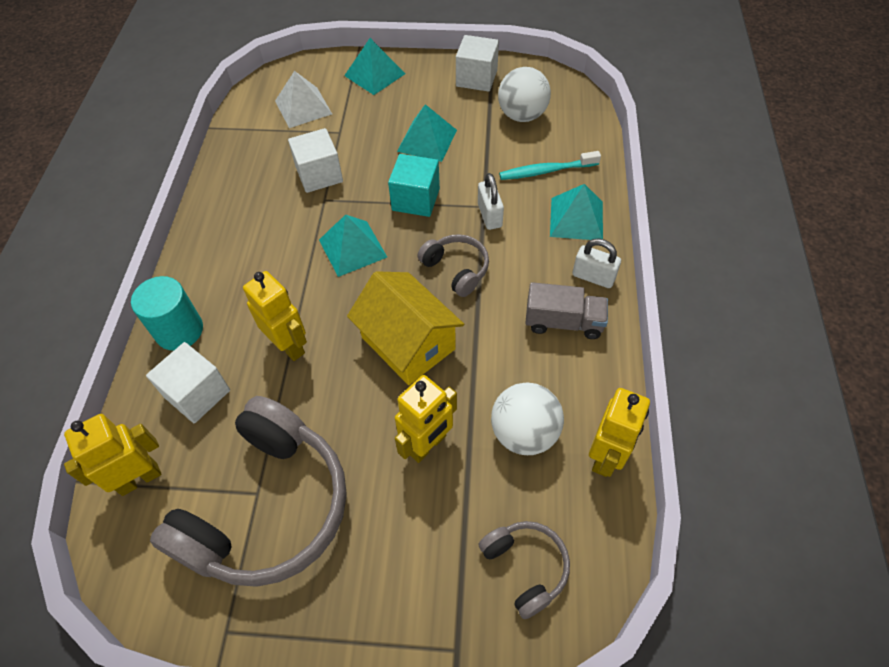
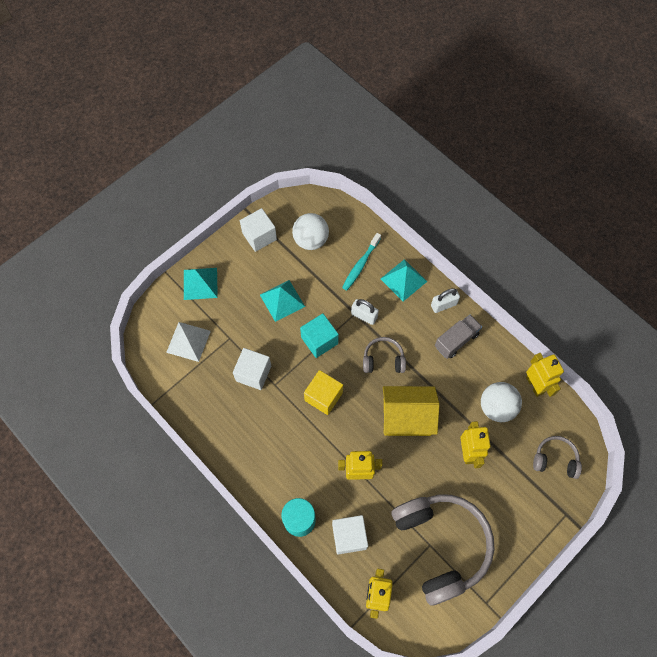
camera: 50 degrees left, 10 degrees up
(352, 248) = (323, 396): turquoise pyramid -> yellow cube

